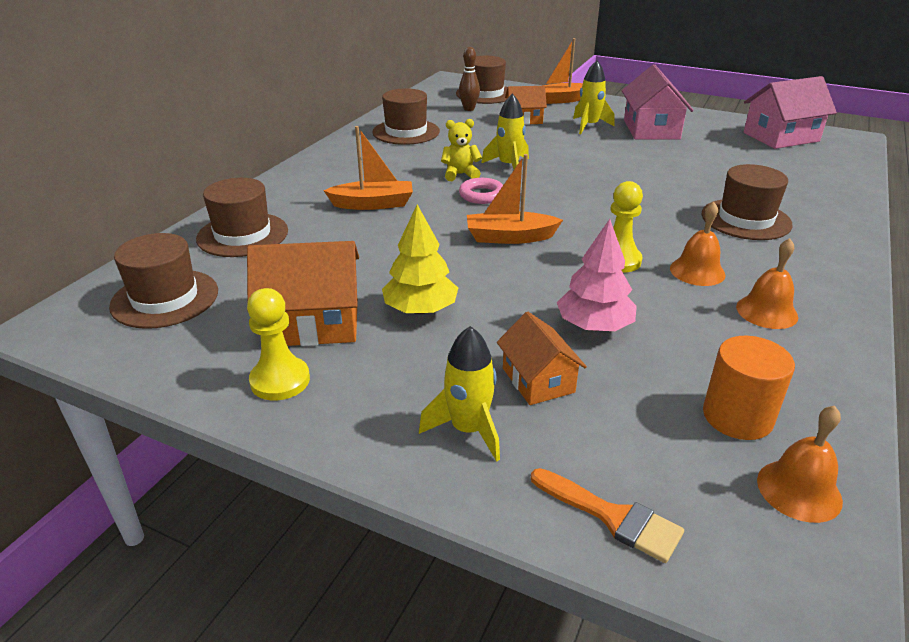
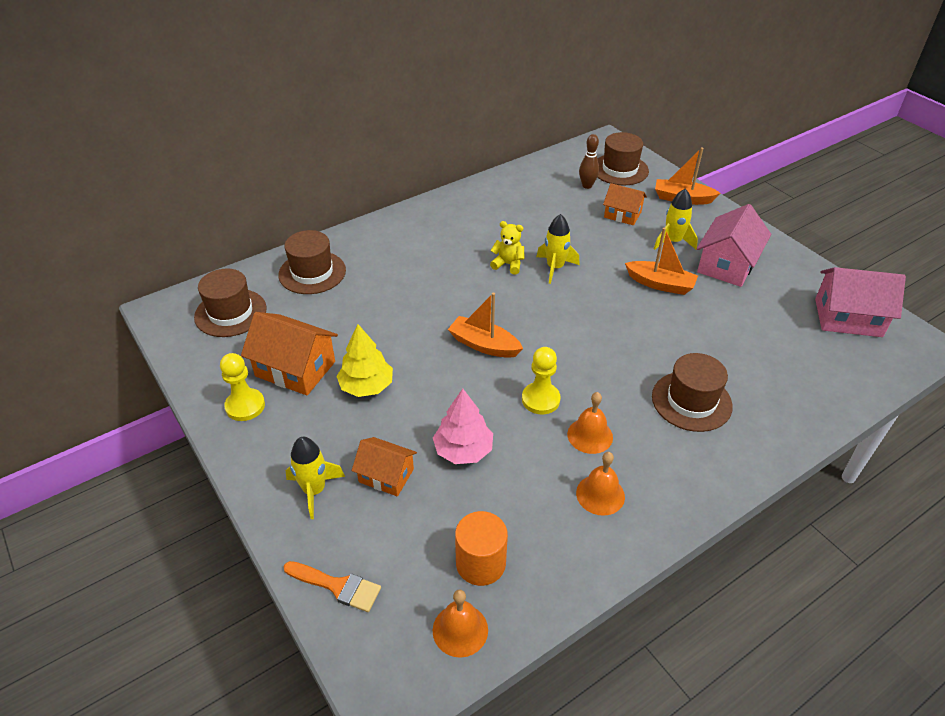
camera: 30 degrees right, 10 degrees up
(373, 204) = (418, 274): orange boat -> orange boat (660, 284)
(406, 132) = (509, 199): brown hat -> none
(482, 195) = (504, 293): pink ring -> none
(538, 380) = (386, 475): orange house -> orange house turned 75 degrees counterclockwise
(612, 517) = (337, 586): orange brush -> orange brush turned 45 degrees counterclockwise

